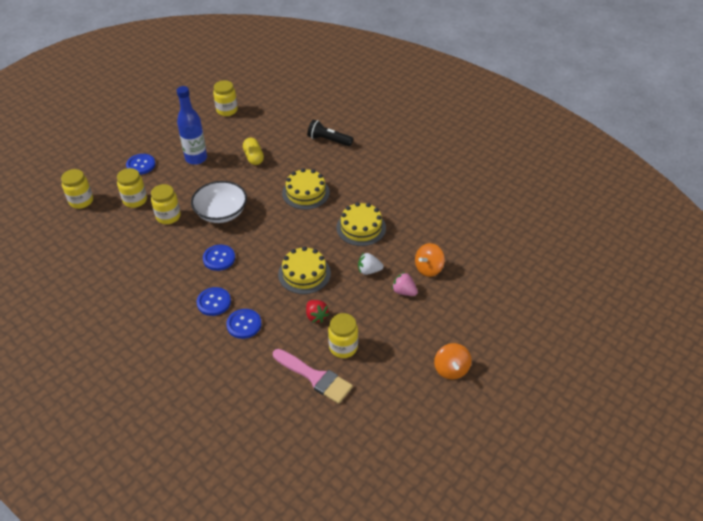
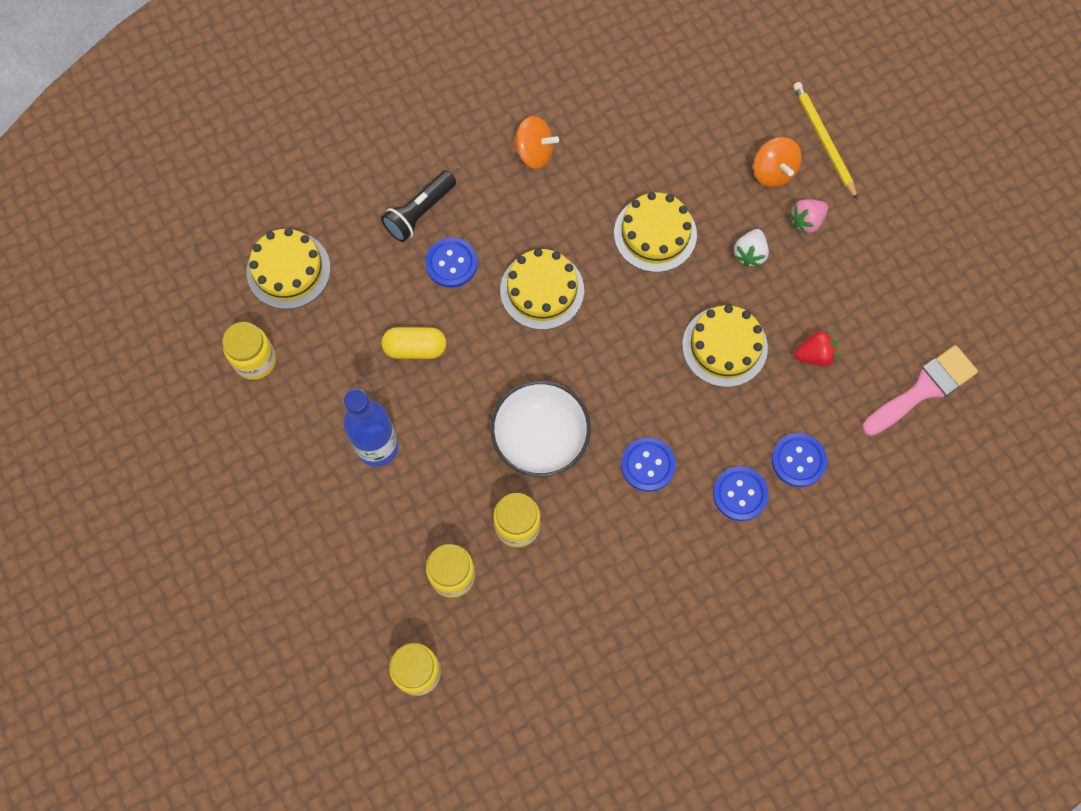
camera: 70 degrees left, 25 degrees up
(141, 165) = (356, 549): blue button -> blue button (451, 263)
(277, 108) = (288, 270): none -> yellow cake
(343, 347) = (882, 336): yellow jar -> none
(451, 369) = (960, 214): orange spinning top -> orange spinning top (534, 152)
(463, 287) = (823, 140): none -> yellow pencil

